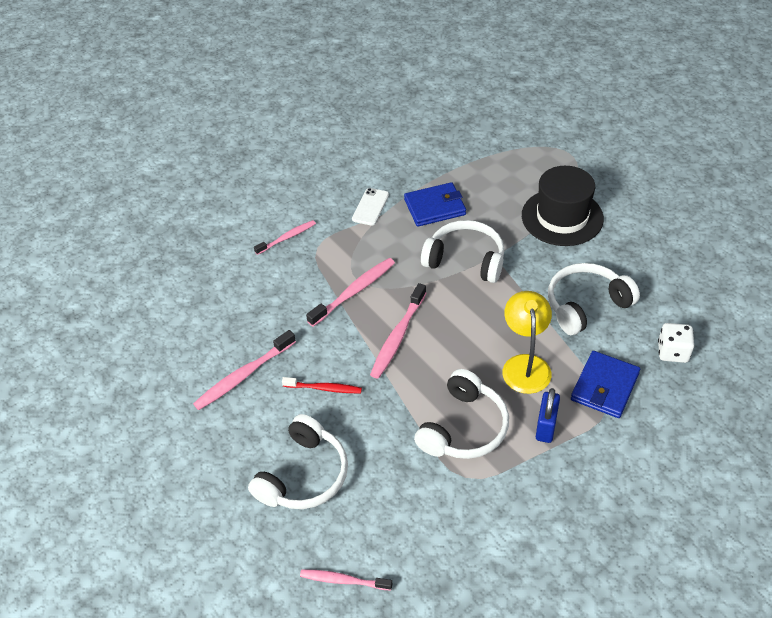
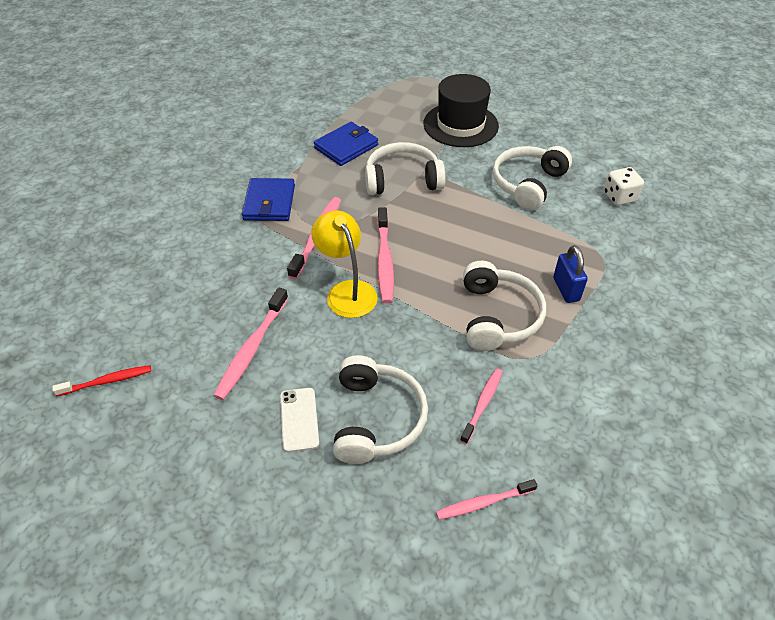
camera: 30 degrees left, 0 degrees up
(287, 237) = (219, 211): pink toothbrush -> pink toothbrush (482, 404)
(324, 388) = (343, 330): red toothbrush -> red toothbrush (107, 381)
(370, 207) = (286, 162): white phone -> white phone (299, 419)
(525, 365) = (513, 246): yellow lamp -> yellow lamp (347, 291)
(605, 386) = (588, 241): blue wallet -> blue wallet (269, 202)

